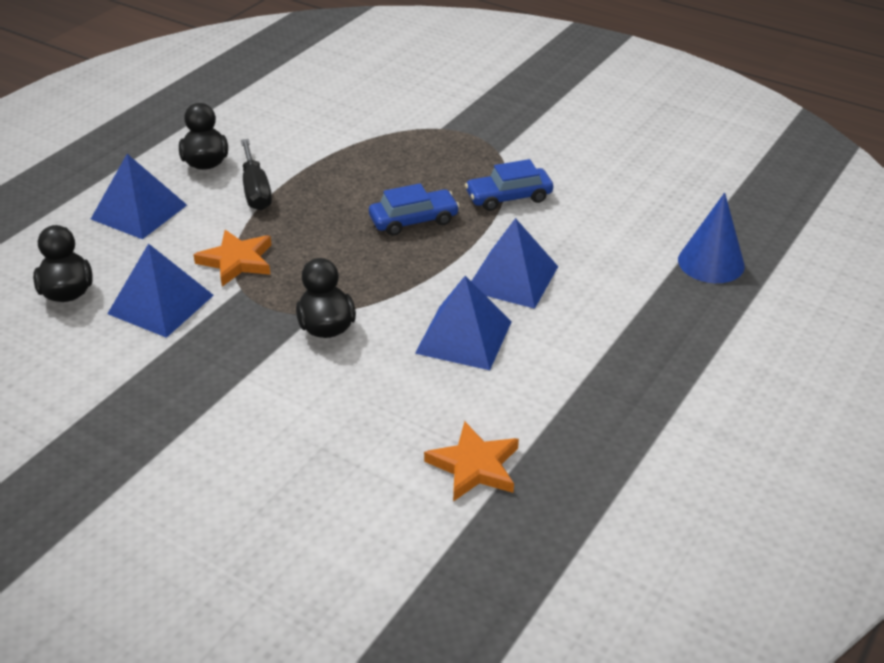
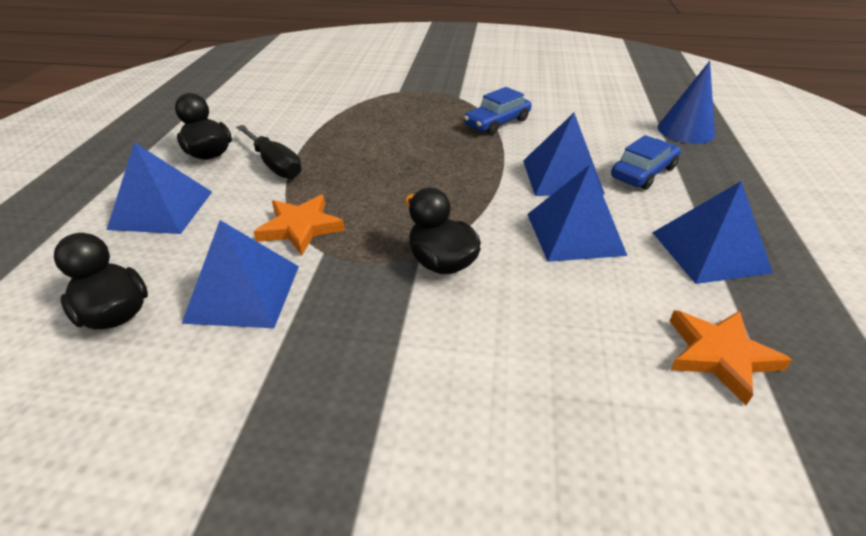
camera: 25 degrees left, 0 degrees up
(413, 220) = (438, 155): blue car -> blue car (643, 173)
(569, 390) = (709, 252): none -> blue pyramid

